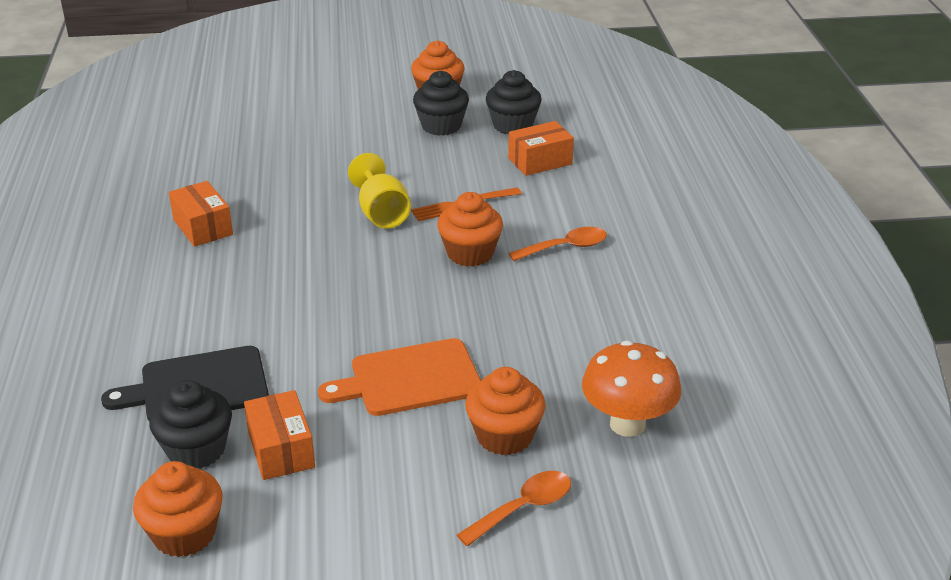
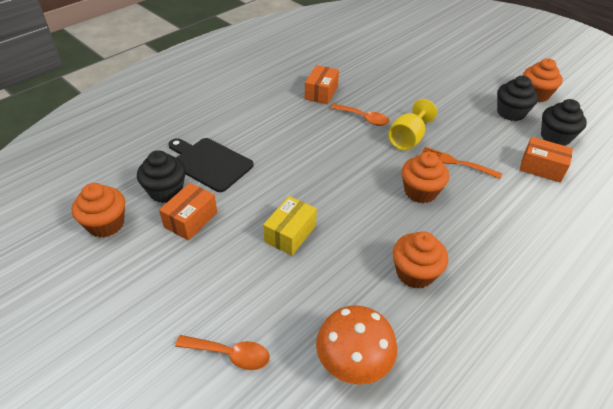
camera: 50 degrees right, 10 degrees up
(410, 379) = (290, 234): orange cutting board -> yellow box
(504, 436) = (283, 305): orange cupcake -> orange cupcake (415, 273)
(565, 247) = (480, 228): orange spoon -> orange spoon (363, 118)

